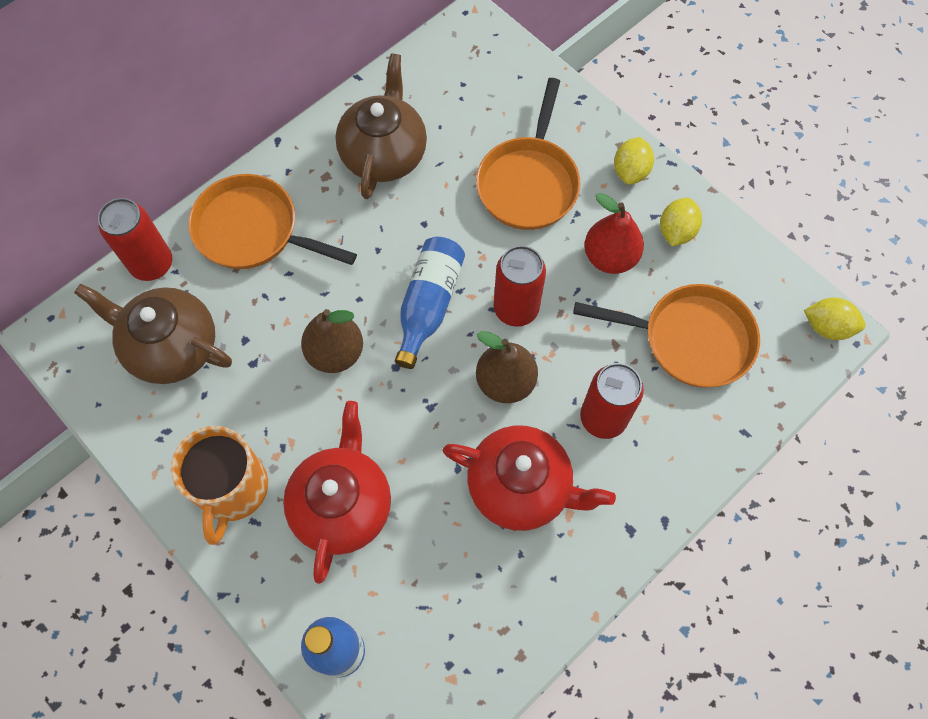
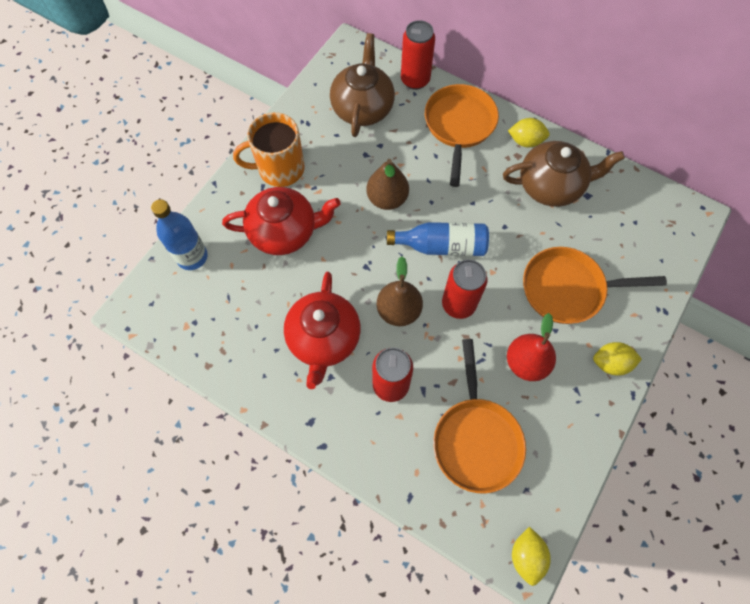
camera: 75 degrees right, 0 degrees up
(676, 231) = (569, 410): yellow lemon -> yellow lemon (525, 141)

